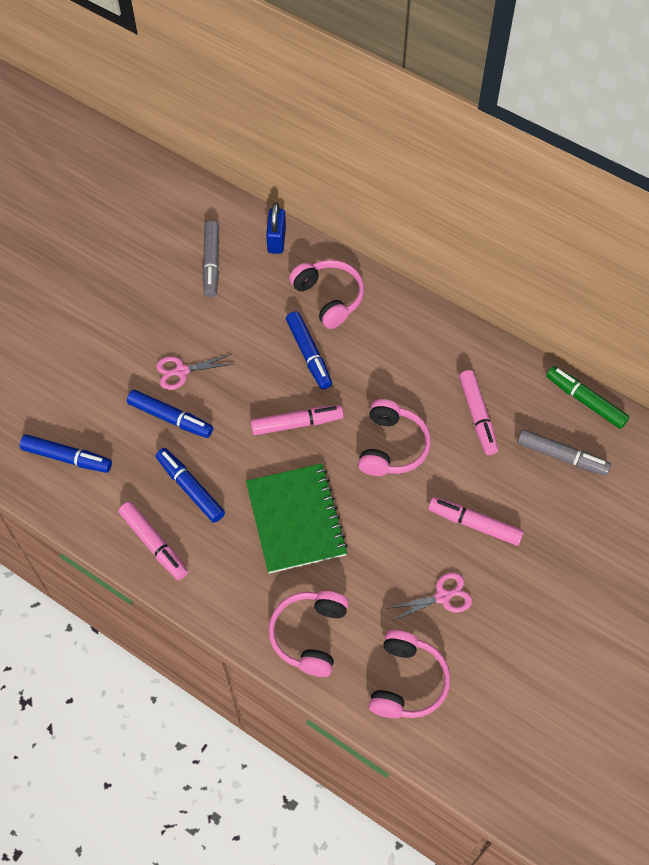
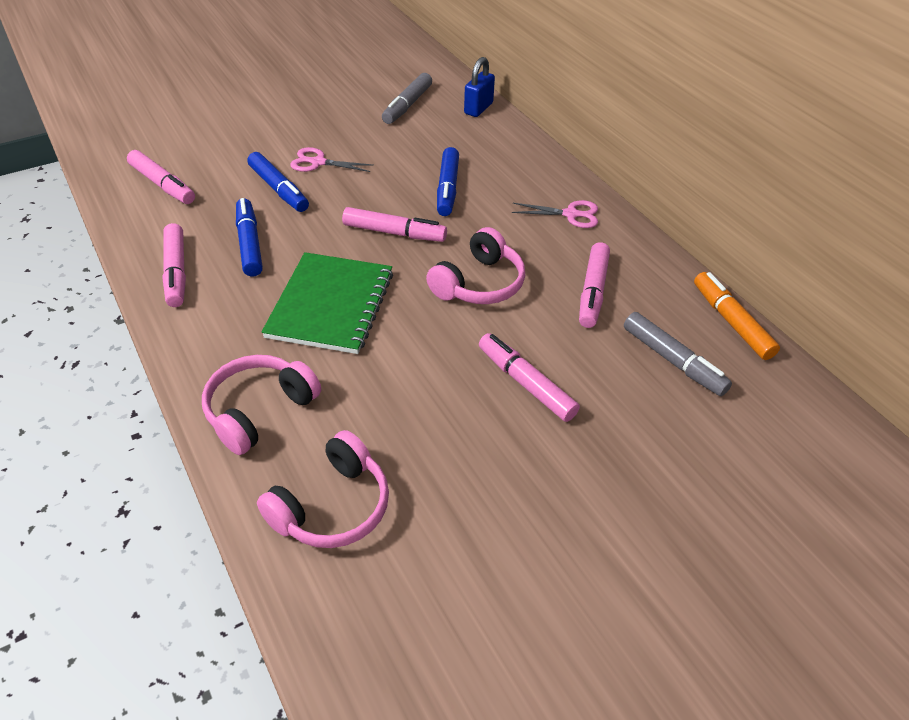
camera: 25 degrees right, 15 degrees down
(67, 457) = (162, 184): blue marker -> pink marker
(329, 298) = (498, 157): pink headphones -> none
(443, 596) = (439, 437): pink scissors -> pink scissors (571, 214)
(585, 401) = (731, 322): green marker -> orange marker

